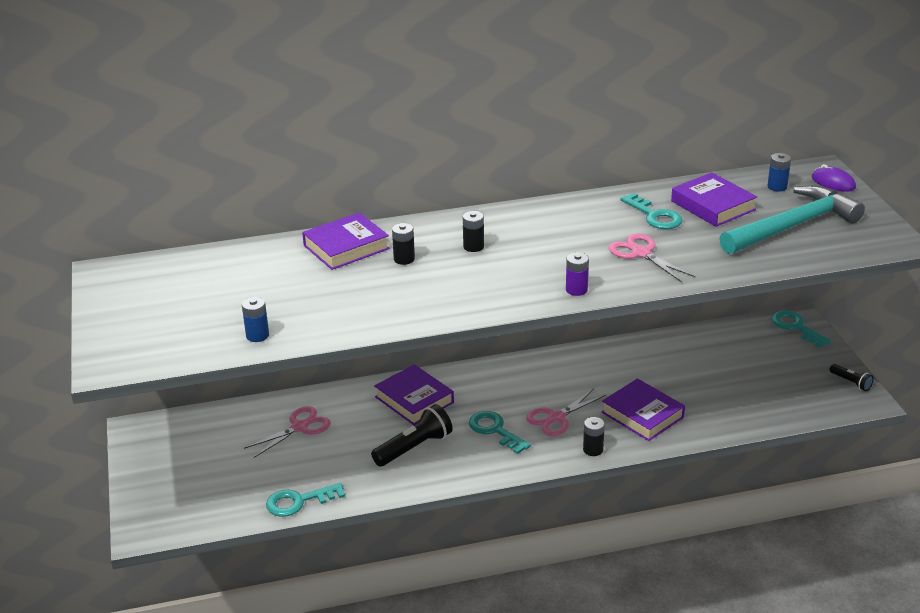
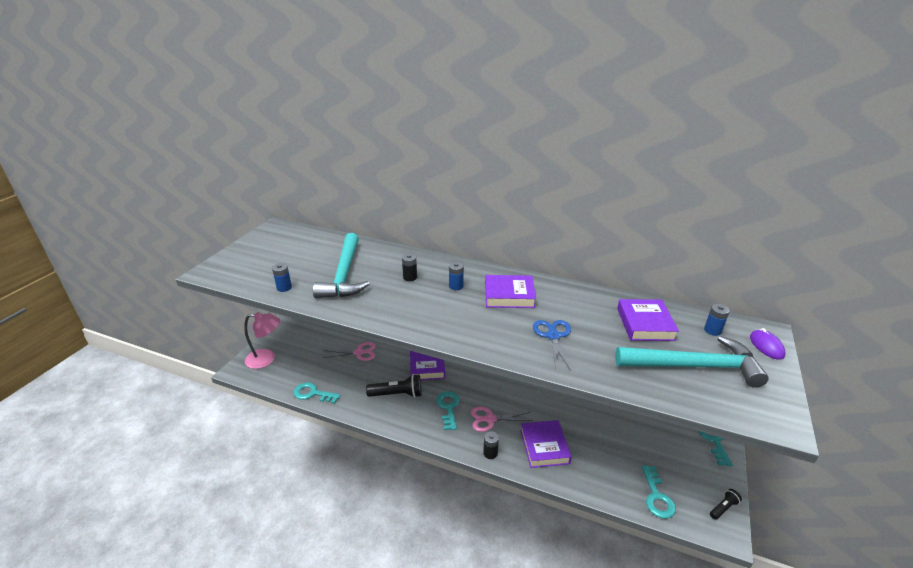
camera: 35 degrees right, 0 degrees up
(169, 498) = (266, 359): none -> pink lamp
(314, 289) = (344, 275): none -> turquoise hammer
(346, 247) = (391, 258): purple book -> purple book (509, 295)
(473, 247) = (456, 286): black battery -> blue battery
(576, 290) = (480, 342): purple battery -> none
(641, 253) = (553, 336): pink scissors -> blue scissors
(654, 216) = (593, 314): turquoise key -> turquoise key (657, 496)
(851, 382) = (723, 508): black flashlight -> black flashlight turned 120 degrees counterclockwise

